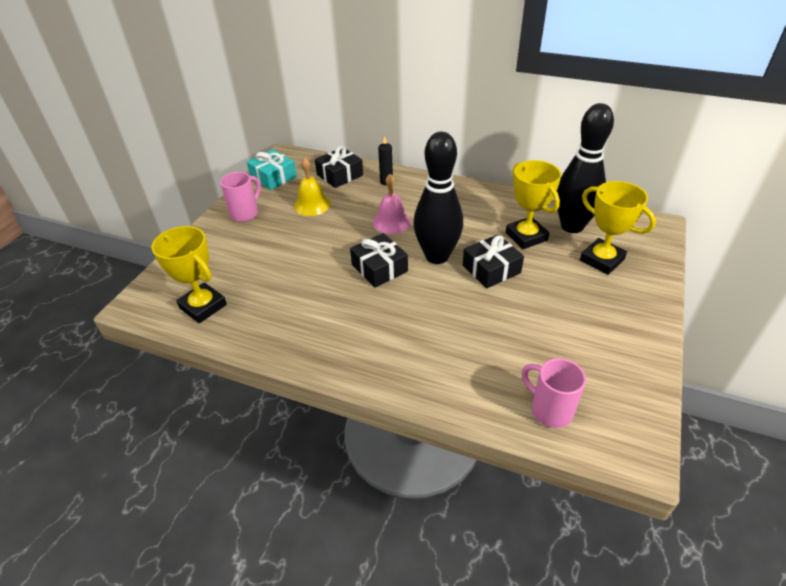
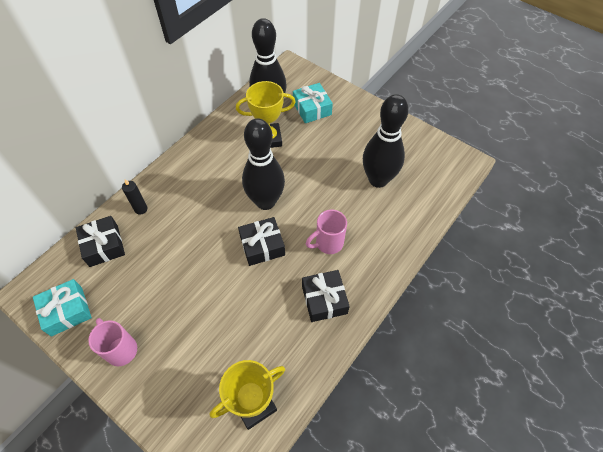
camera: 75 degrees left, 15 degrees up
(312, 205) = (142, 281): yellow bell -> none
(391, 222) = (205, 221): pink bell -> none
(491, 269) = (295, 172): black gift -> black gift (324, 299)
(528, 348) = (378, 180): none -> black bowling pin
(549, 410) = (429, 188): pink mug -> pink mug (328, 243)
(601, 260) = (312, 108): yellow trophy -> turquoise gift

